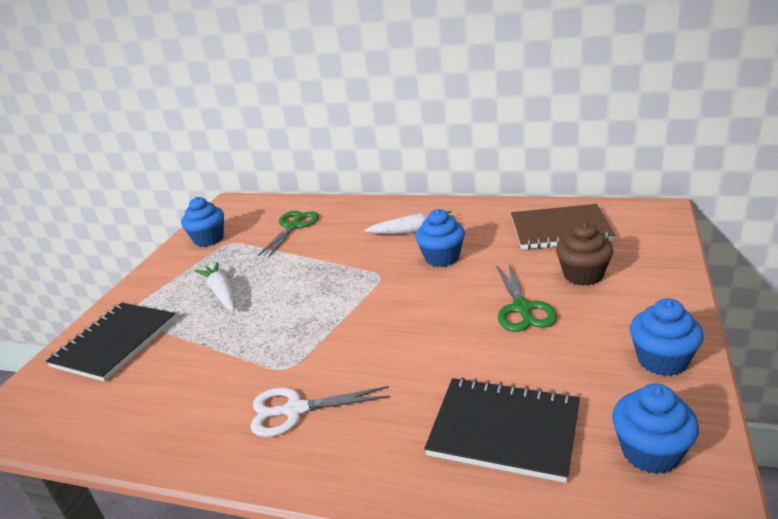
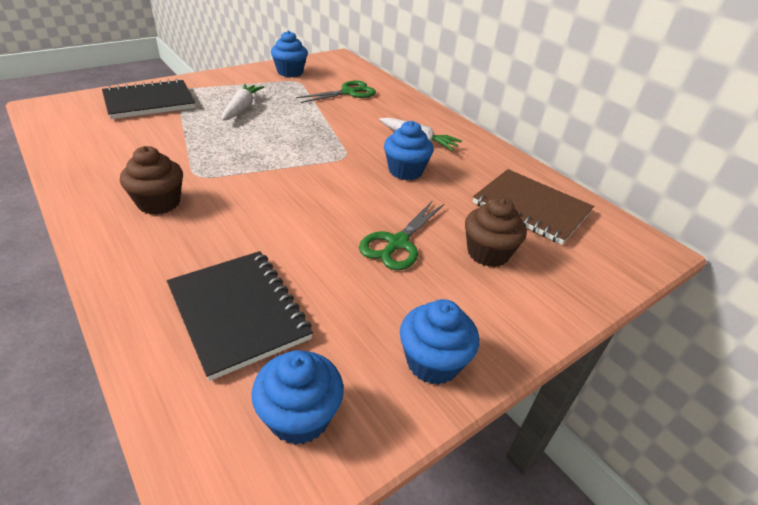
camera: 30 degrees right, 10 degrees up
(295, 410) = (159, 203): white scissors -> brown cupcake

